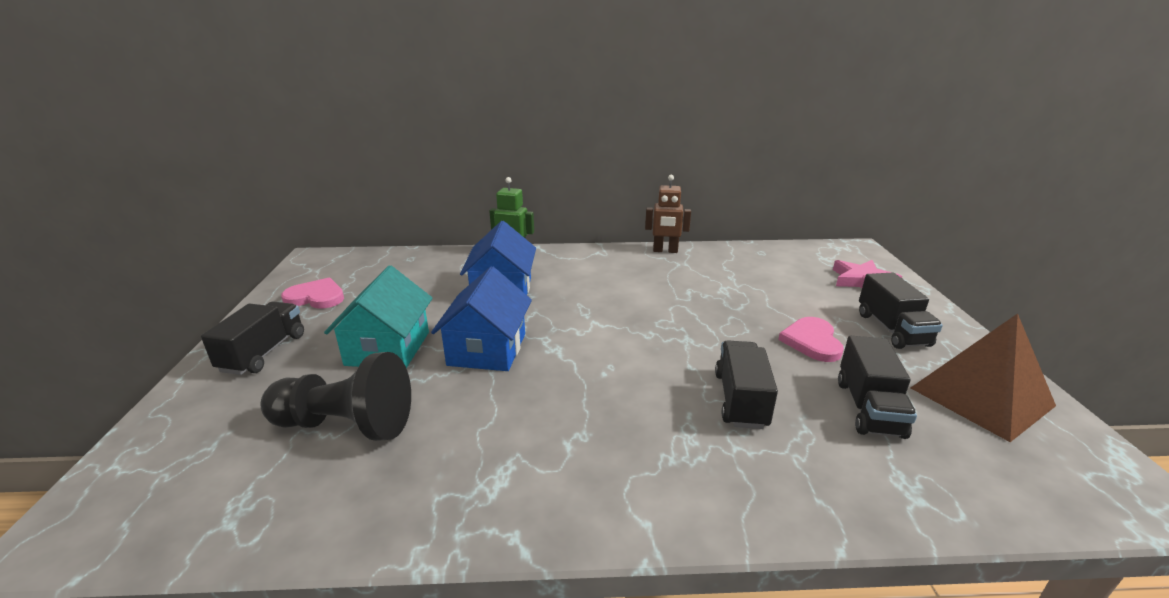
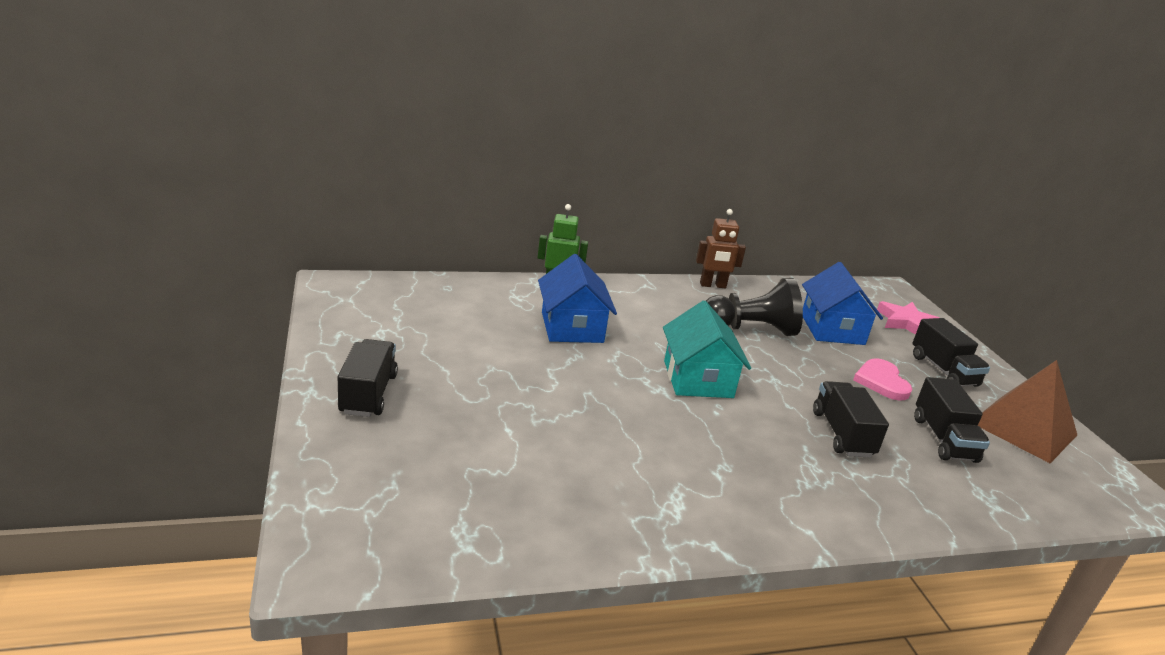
camera: 15 degrees left, 0 degrees up
(316, 297) = (375, 332): pink heart -> none
(346, 425) = (509, 463): black pawn -> black pawn (751, 329)
(388, 348) = (496, 389): turquoise house -> turquoise house (698, 379)
(487, 349) = (595, 390): blue house -> blue house (832, 329)

